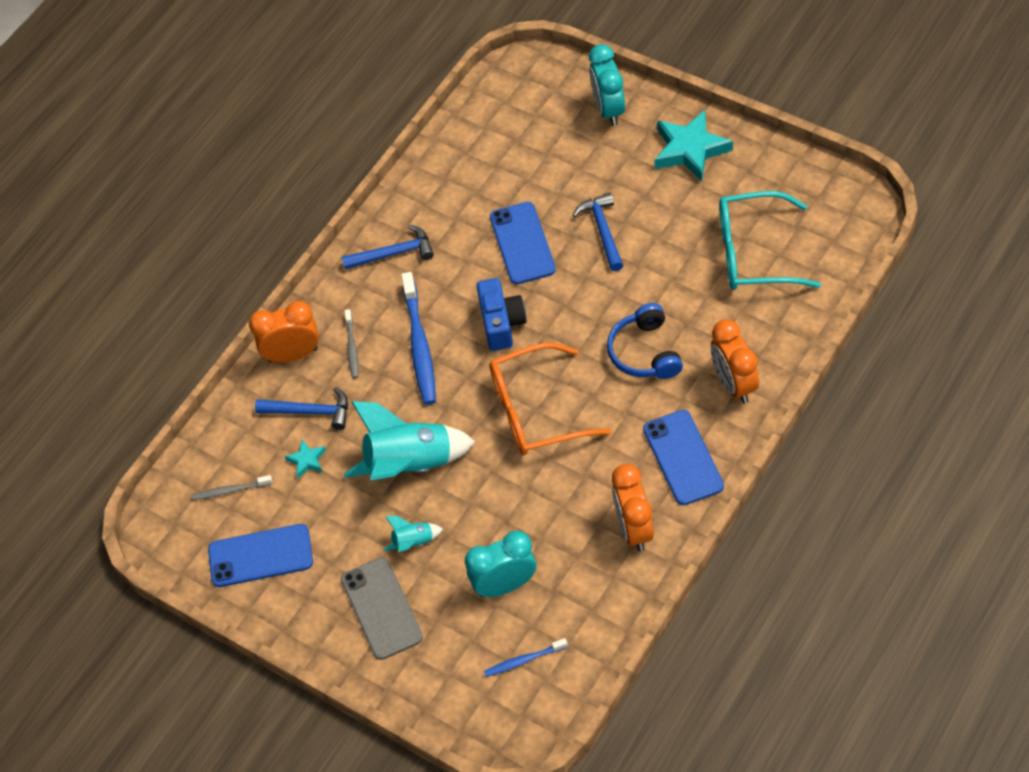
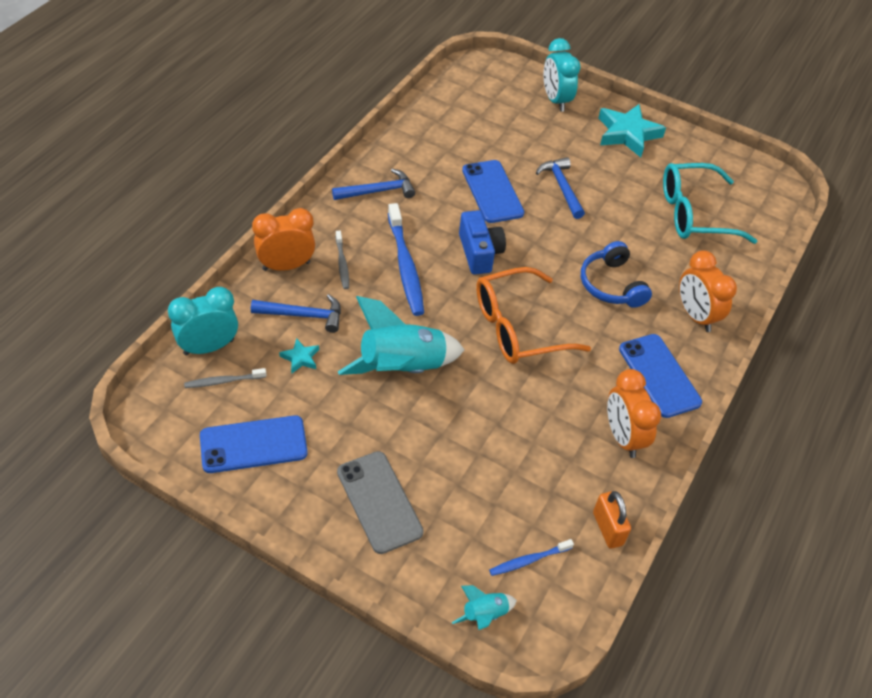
camera: 15 degrees left, 5 degrees down
(413, 542) = (409, 439): turquoise rocket -> turquoise rocket (484, 614)
(505, 585) = (503, 484): turquoise clock -> turquoise clock (209, 347)
(606, 626) = (607, 528): none -> orange padlock

